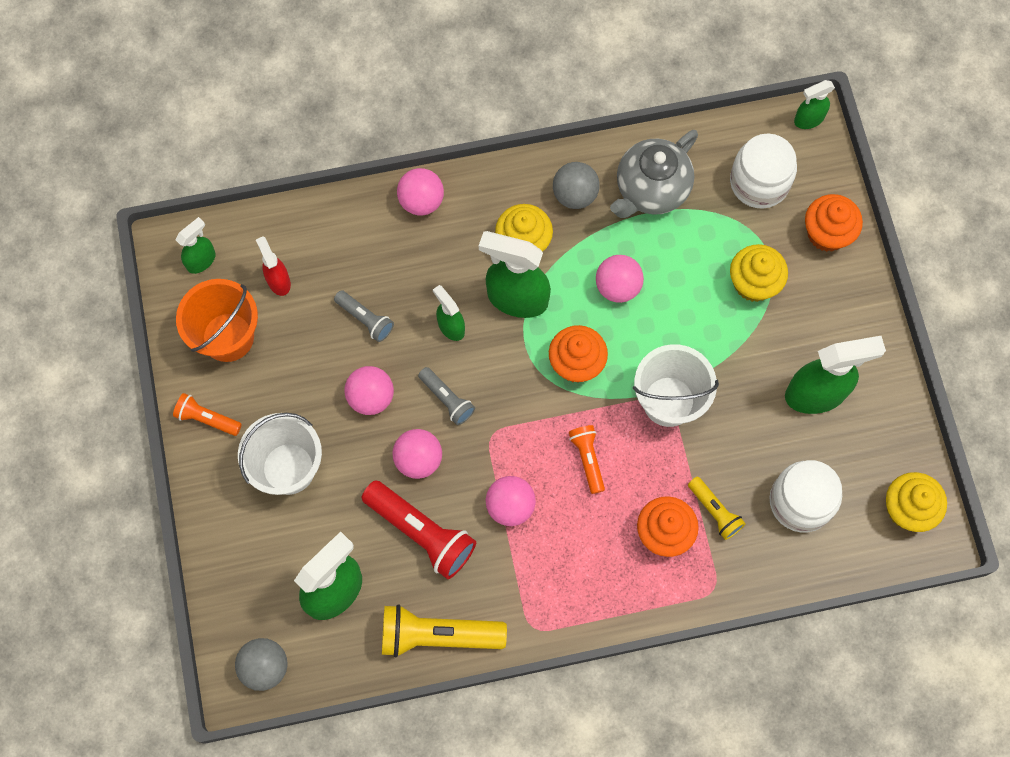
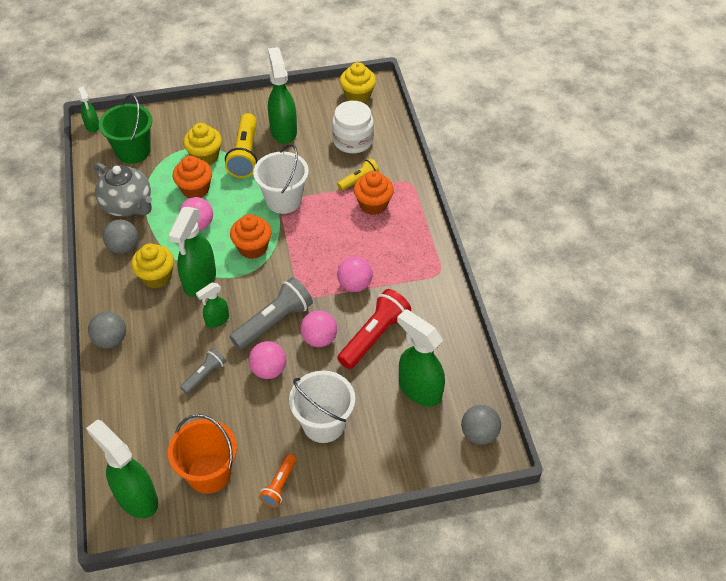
camera: 90 degrees left, 20 degrees down
(201, 260) = (136, 497): green spray bottle -> green spray bottle, size x1.84
(278, 281) = (163, 437): red spray bottle -> none
(421, 201) = (111, 340): pink ball -> grey ball
(438, 635) = (447, 326): yellow flashlight -> yellow flashlight (245, 154)
(447, 399) = (274, 322): grey flashlight -> grey flashlight, size x1.79
(588, 459) = (322, 242): orange flashlight -> none
(759, 182) = (133, 151): white jar -> green bucket
(827, 233) = (175, 121): orange cupcake -> orange cupcake (195, 189)

